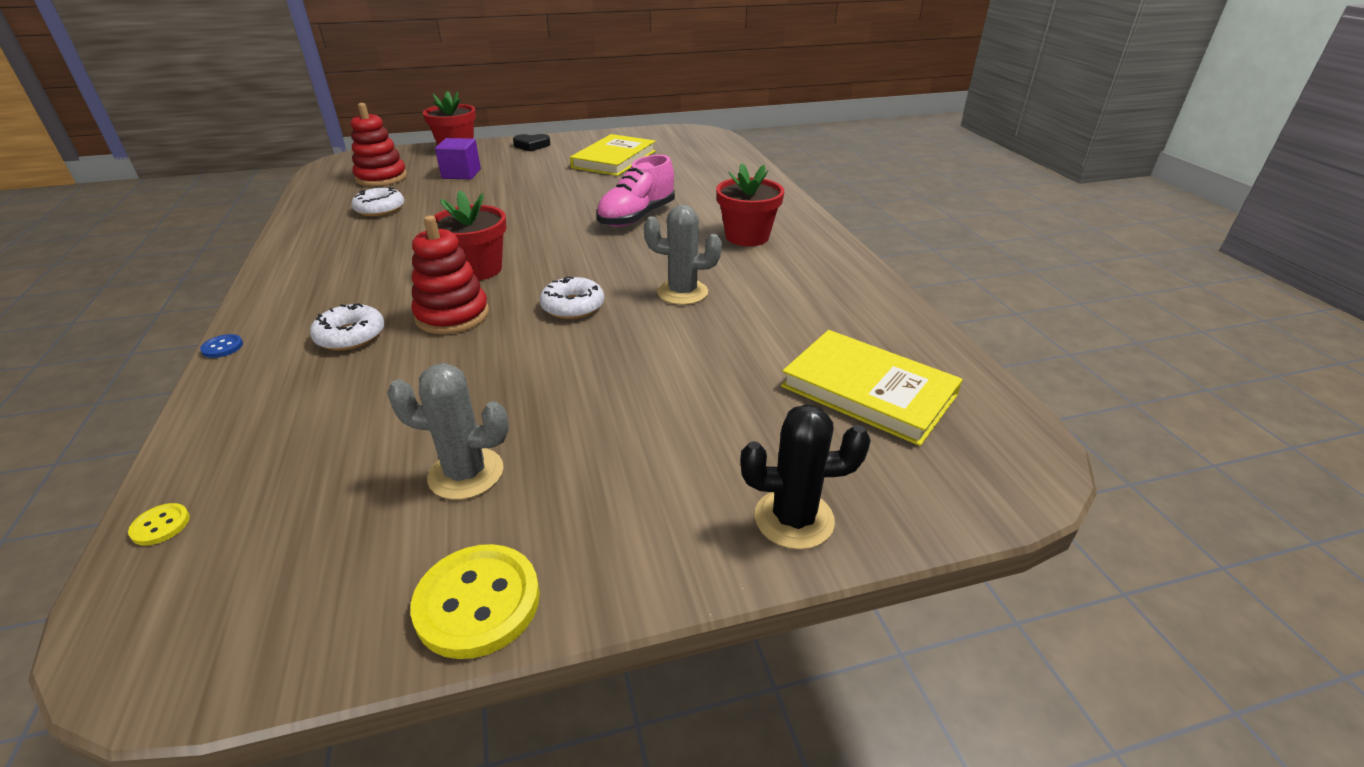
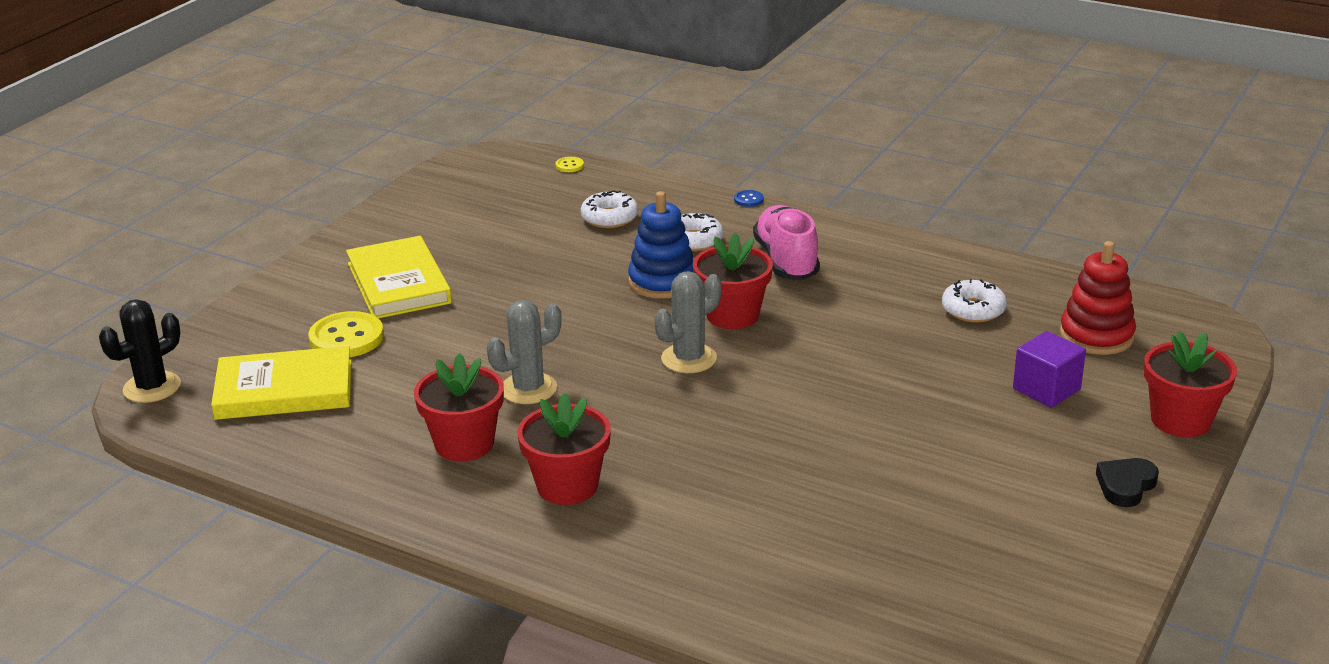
camera: 135 degrees right, 5 degrees down
(452, 315) = (662, 282): red stacking toy -> blue stacking toy
(466, 473) = (472, 237): grey cactus -> grey cactus (689, 359)
(477, 602) = (385, 217): yellow button -> yellow button (346, 338)
(573, 306) = (593, 332): white donut -> white donut (609, 218)
(614, 159) = (963, 527): yellow book -> yellow book (399, 283)
(637, 217) = (725, 445): pink shoe -> pink shoe (786, 261)
(774, 281) = (464, 444): none -> red flower pot
(794, 519) = (270, 304): black cactus -> black cactus (152, 387)

